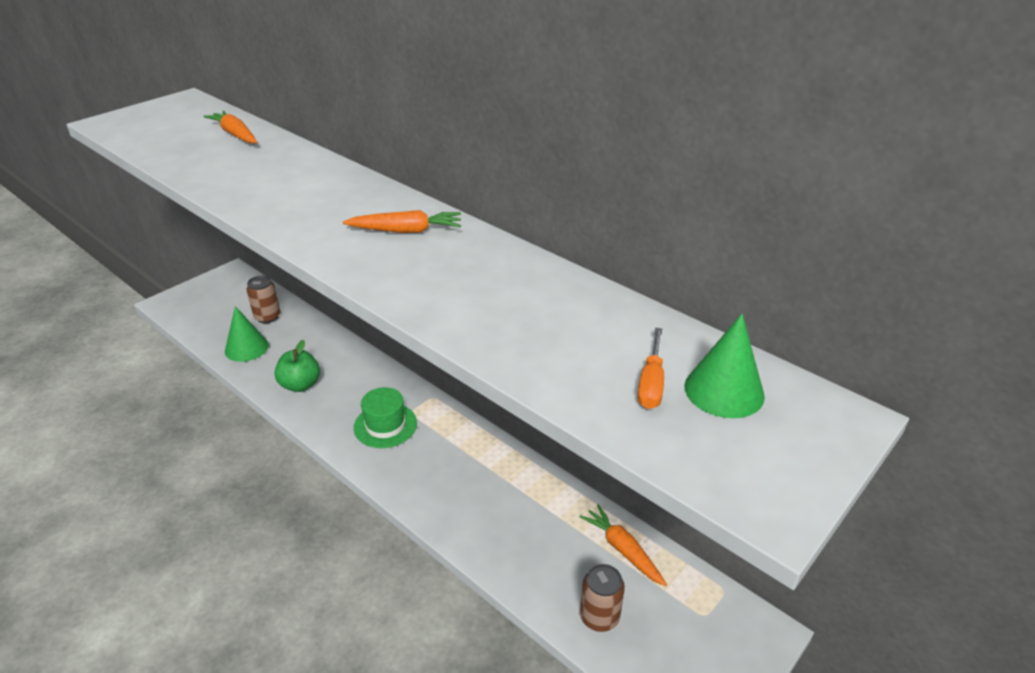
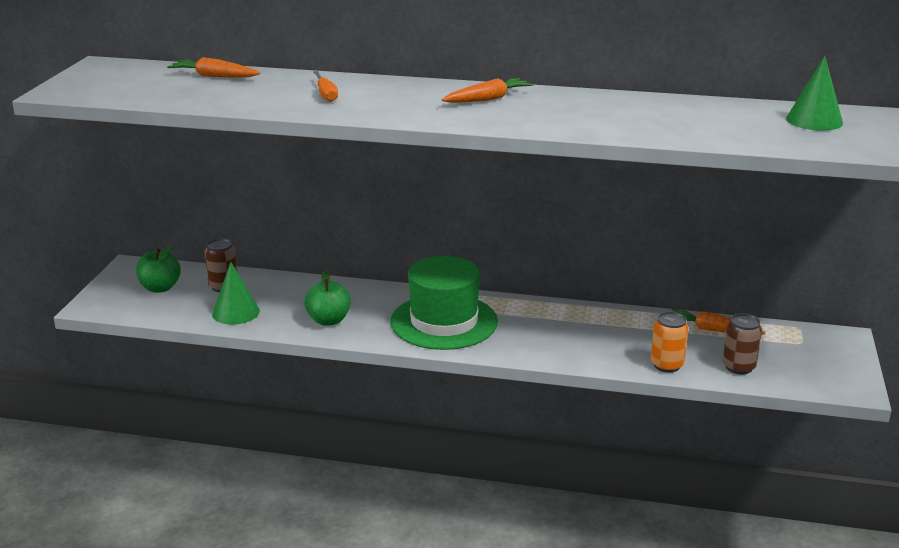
camera: 30 degrees left, 10 degrees down
(225, 302) = (160, 288): none -> green apple
(385, 425) = (444, 322): green hat -> green hat, size x1.71
(527, 576) = (667, 365): none -> orange can
(651, 383) = (772, 127): orange screwdriver -> orange screwdriver (326, 94)

